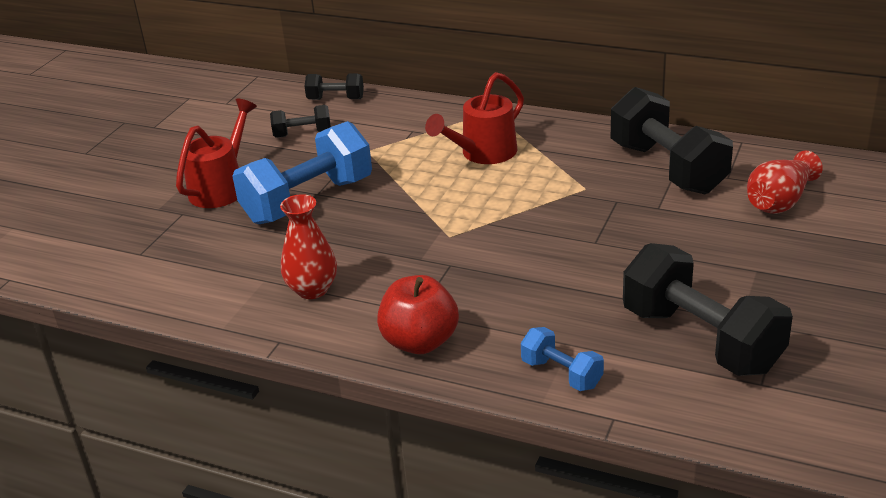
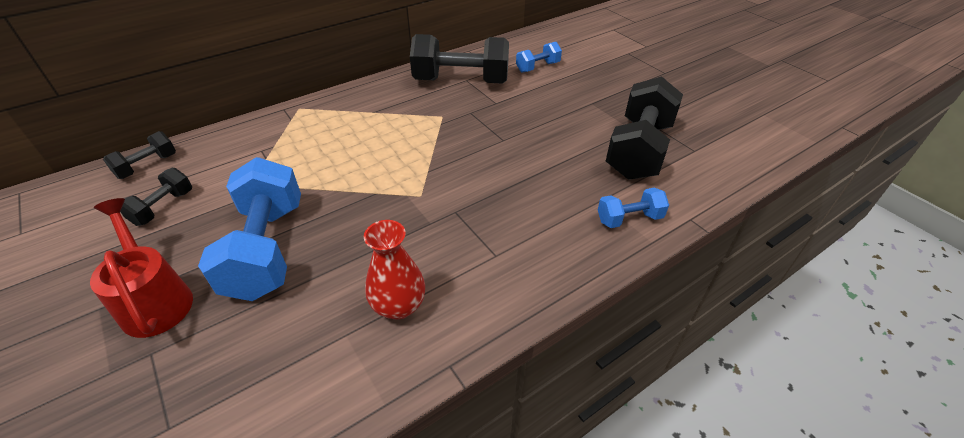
camera: 60 degrees left, 10 degrees up
(420, 342) = (534, 271): red apple -> none
(482, 154) = (342, 135): red watering can -> none
(701, 339) = (639, 150): black dumbbell -> black dumbbell turned 60 degrees counterclockwise
(780, 201) = (537, 67): red vase -> blue dumbbell

